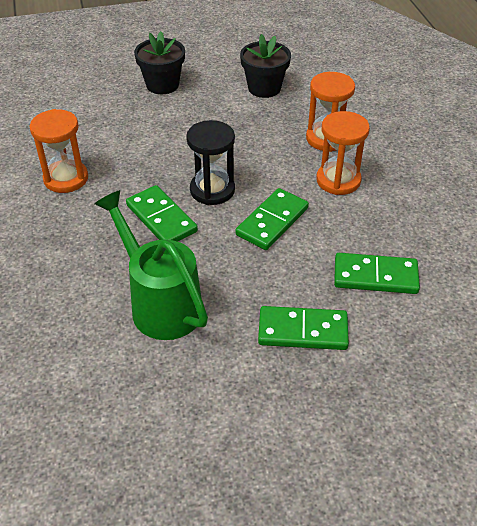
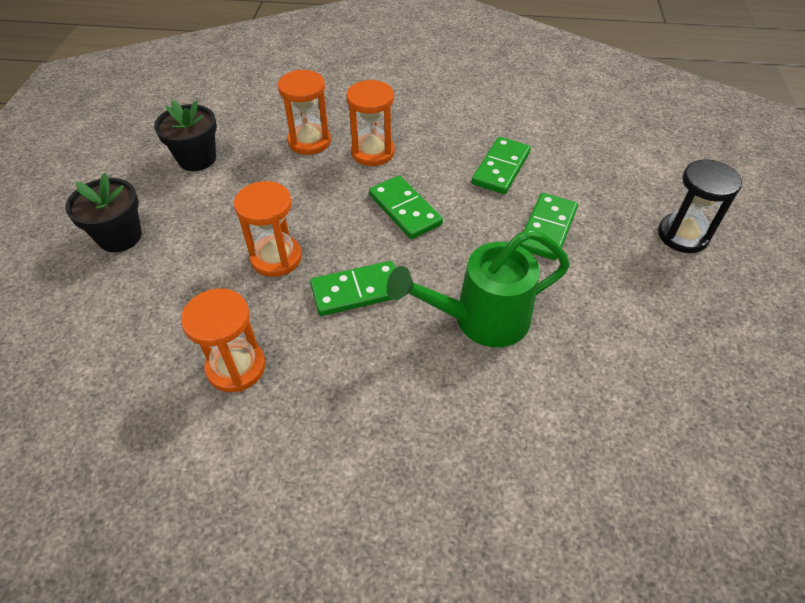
camera: 70 degrees left, 5 degrees up
(177, 164) = (276, 258): none -> orange hourglass
(212, 190) = (335, 240): black hourglass -> black hourglass (682, 235)

